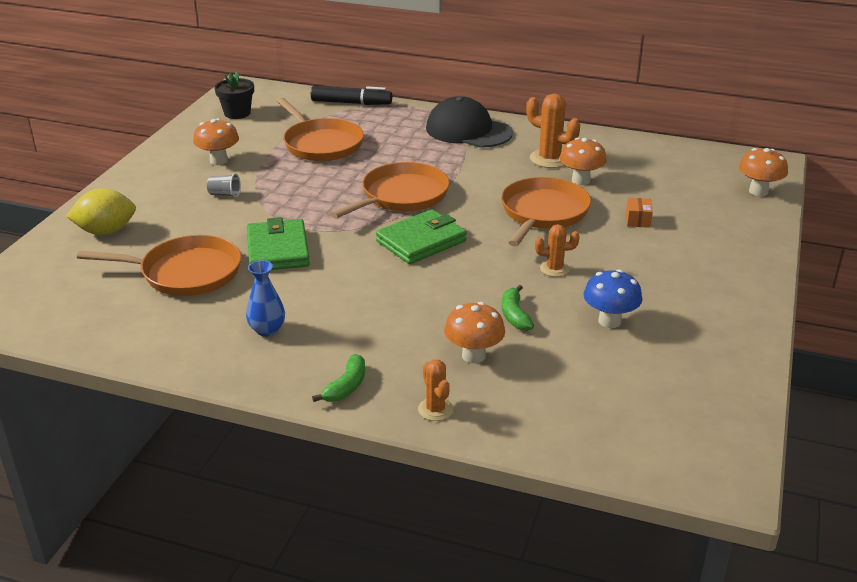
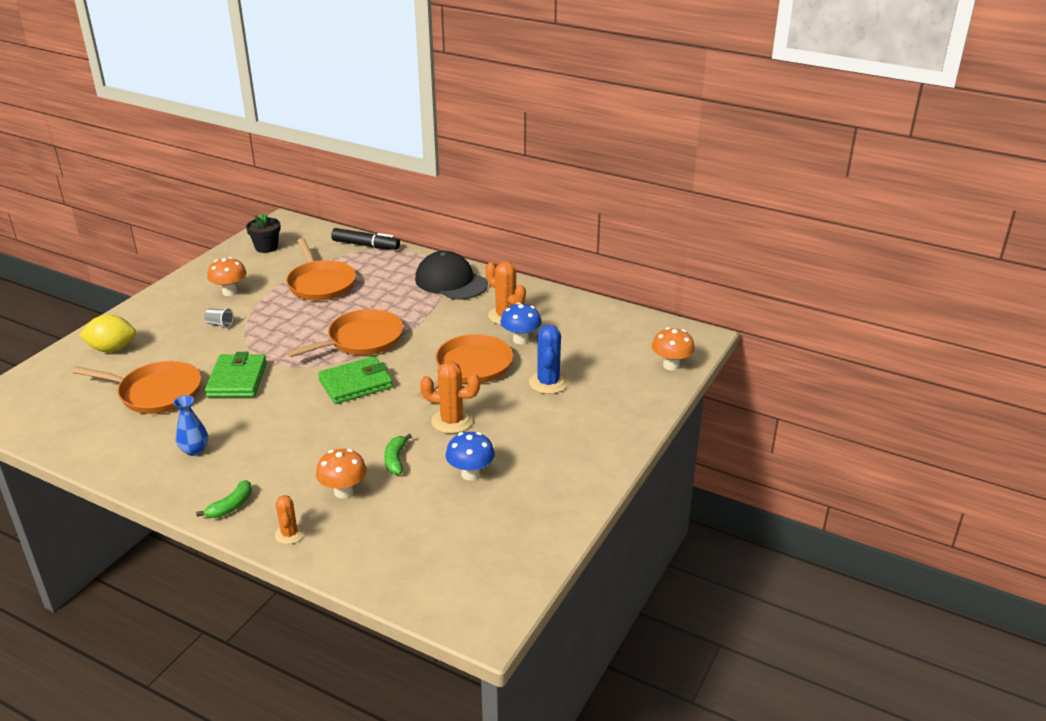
camera: 10 degrees right, 0 degrees up
(554, 269) = (451, 421): orange cactus -> orange cactus, size x1.63
(580, 180) = (521, 339): orange mushroom -> blue mushroom
(637, 220) = (548, 383): orange box -> blue cactus

